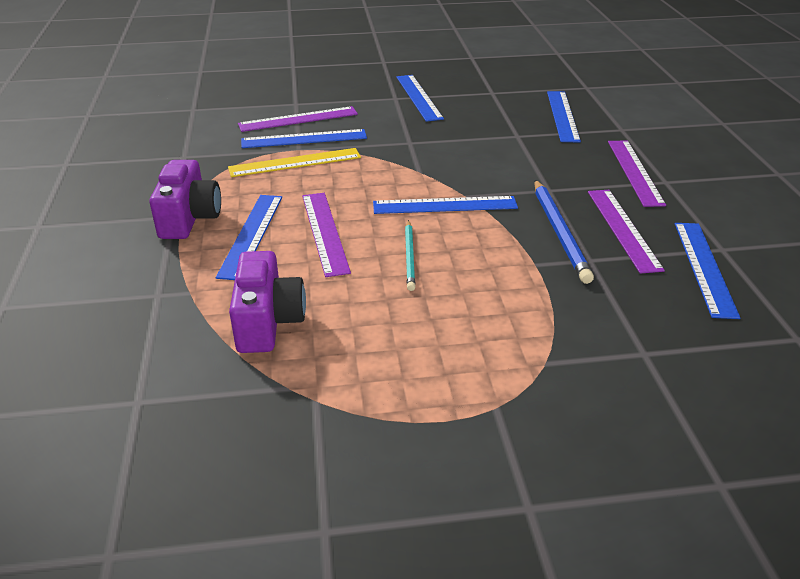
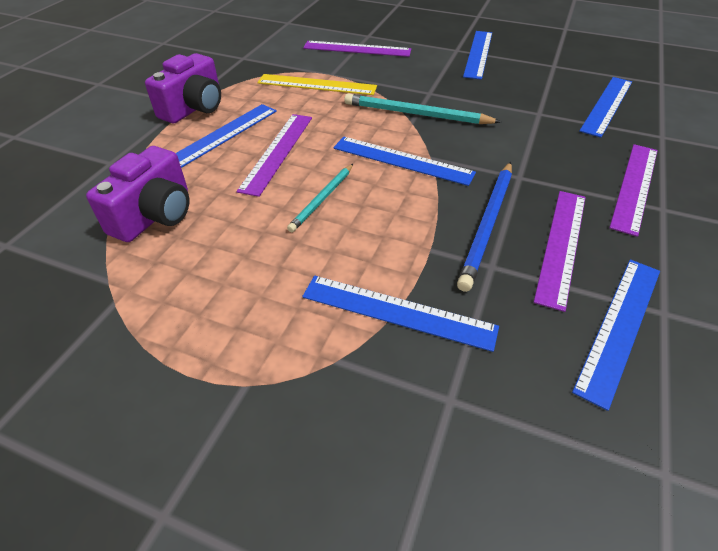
camera: 30 degrees right, 10 degrees up
(304, 139) = (344, 67): blue ruler -> blue ruler (398, 312)
(417, 164) = (416, 114): none -> turquoise pencil

